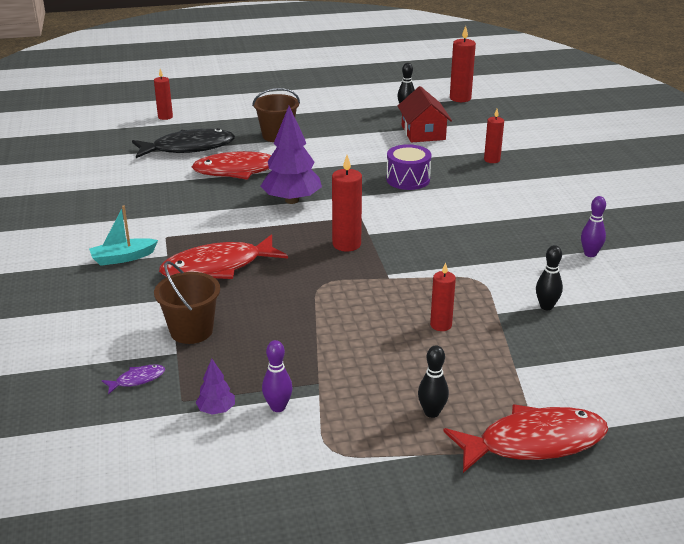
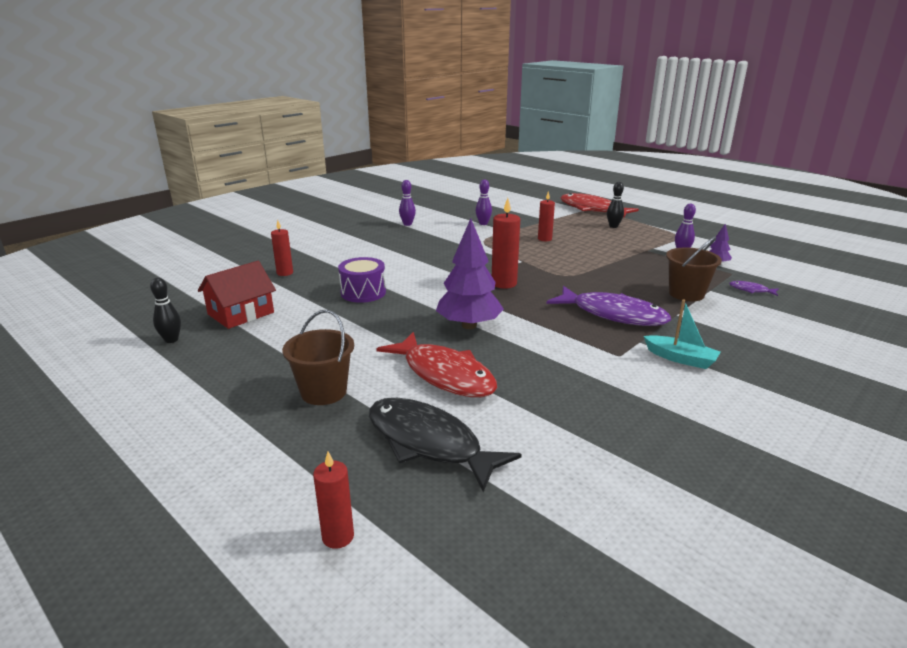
camera: 125 degrees left, 5 degrees down
(218, 267) = (613, 314): red fish -> purple fish
(460, 98) = (113, 320): red candle -> none
(546, 306) = (483, 223): black bowling pin -> purple bowling pin

